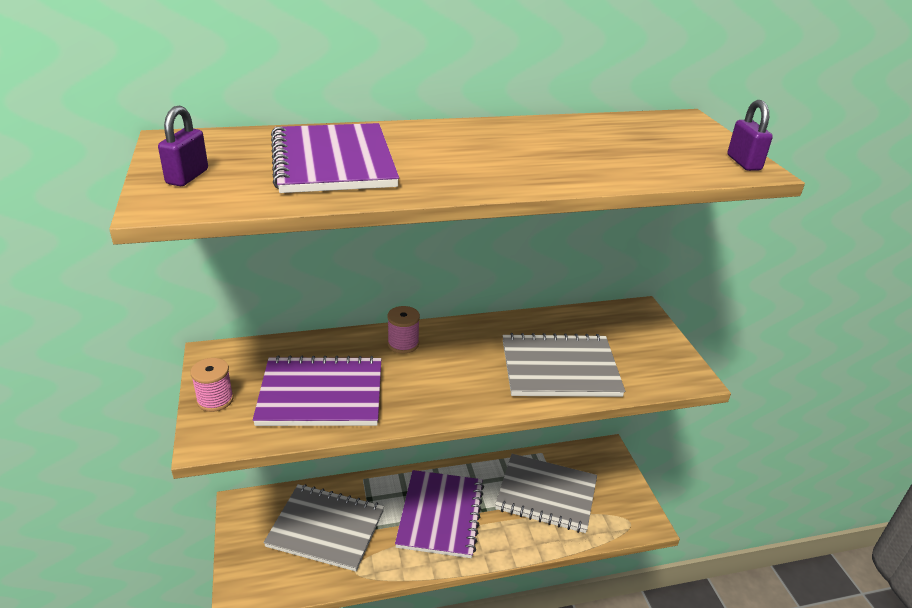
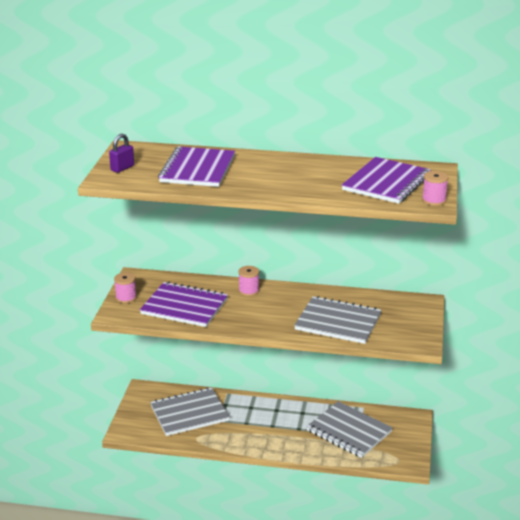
camera: 25 degrees right, 5 degrees down
(326, 528) = (189, 413): grey notebook -> grey notebook turned 60 degrees counterclockwise
(440, 515) = (267, 424): purple notebook -> purple notebook (386, 183)
(743, 163) = (434, 200): purple padlock -> pink spool

